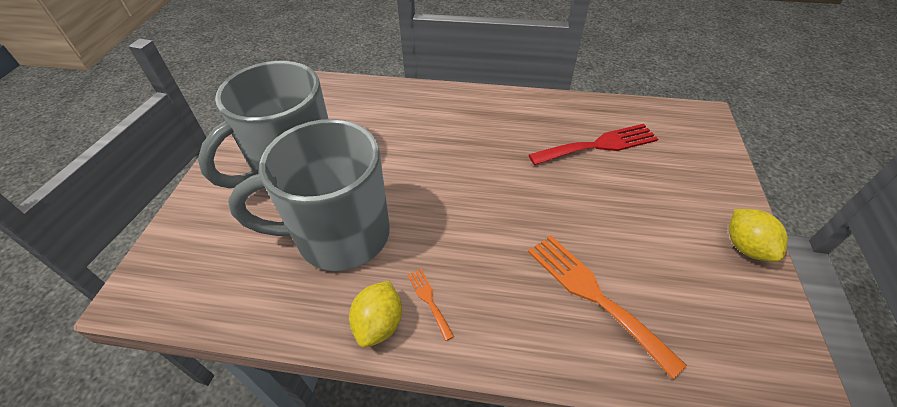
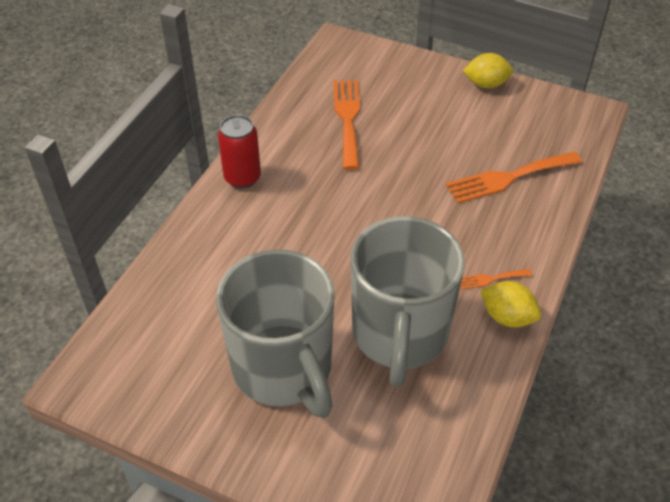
camera: 75 degrees left, 0 degrees up
(486, 102) = (242, 178): none -> red can
(599, 145) = (348, 118): red fork -> orange fork

